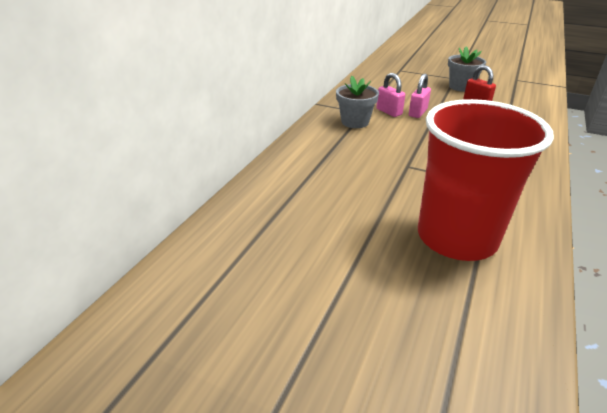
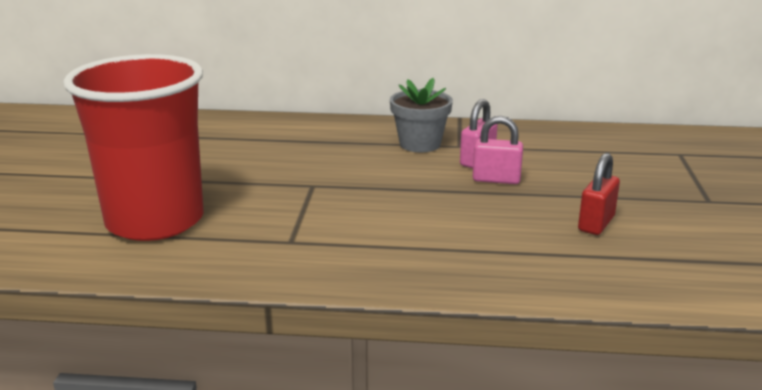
camera: 70 degrees right, 10 degrees down
(461, 87) = (665, 208): grey flower pot -> none

